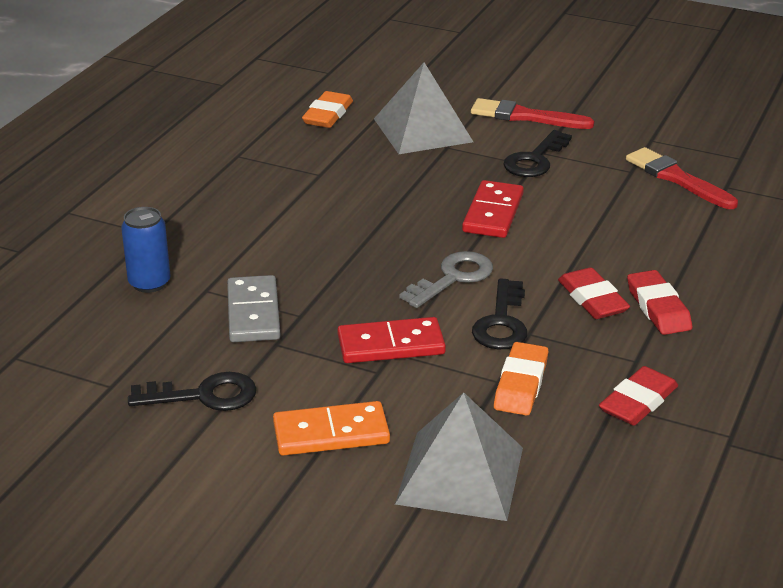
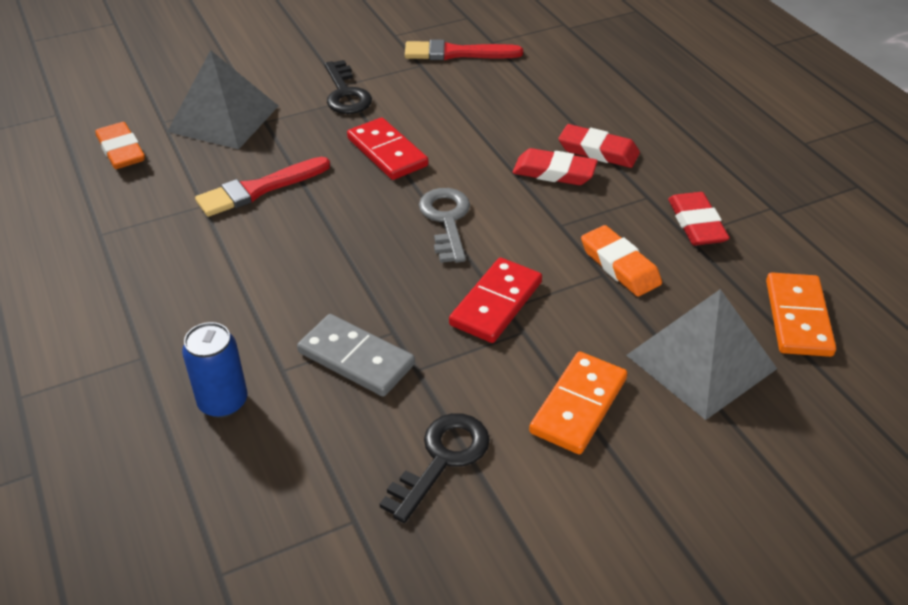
camera: 50 degrees left, 10 degrees up
(502, 323) = (533, 230): black key -> none
(525, 116) = (282, 64): red brush -> red brush (259, 189)
(590, 509) = (797, 318): none -> orange domino

